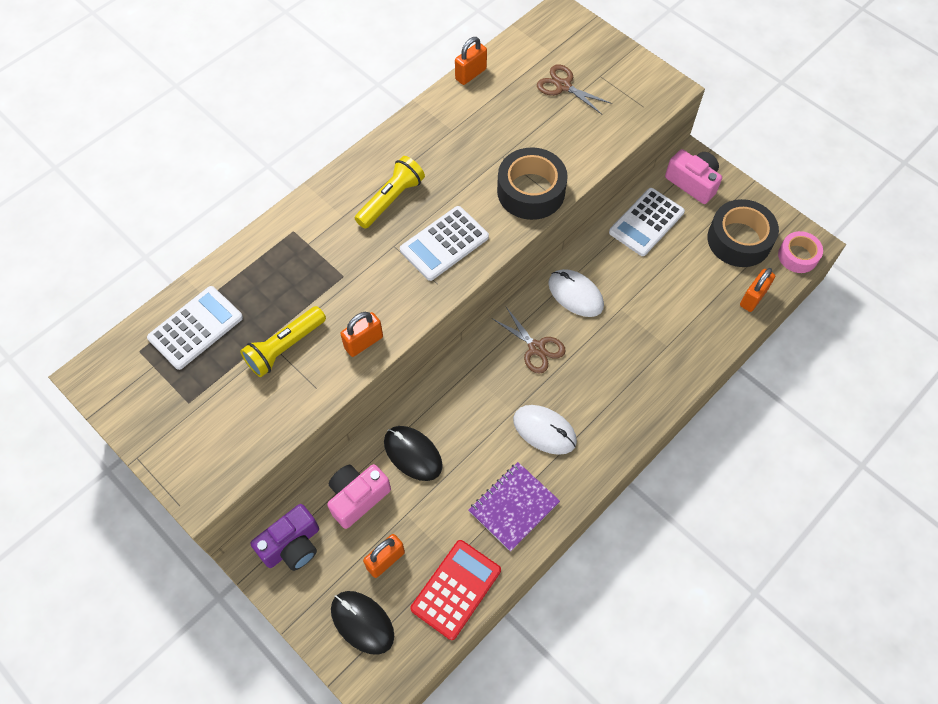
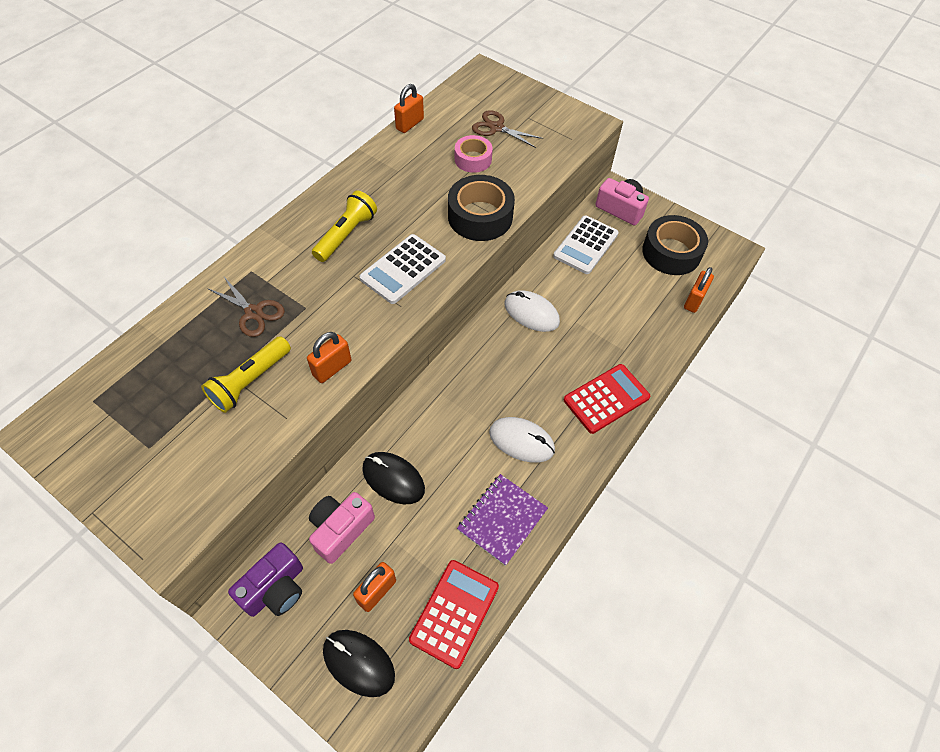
camera: 10 degrees left, 5 degrees down
(196, 328) = (154, 372): white calculator -> none
(536, 348) = (502, 365): brown scissors -> brown scissors (254, 313)
(638, 396) = (606, 399): none -> red calculator
(798, 256) = (726, 261): pink tape -> pink tape (473, 159)

